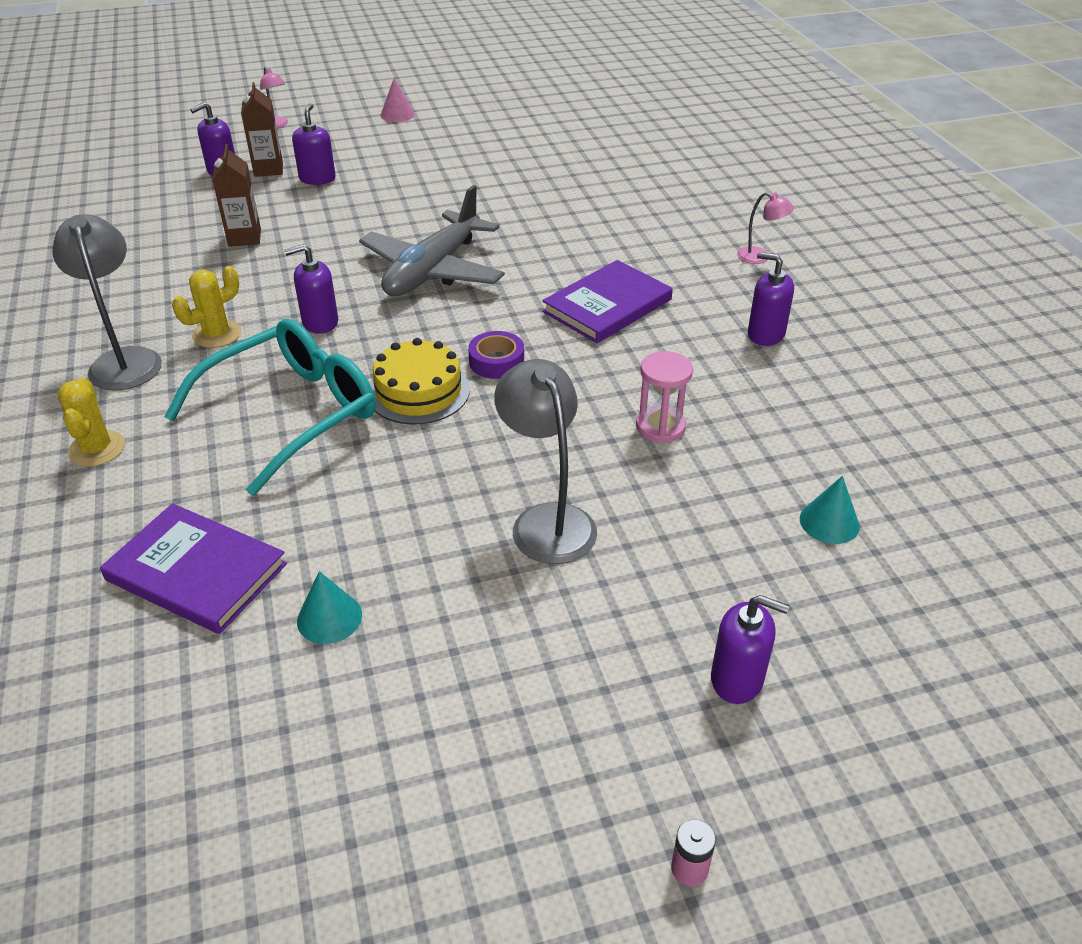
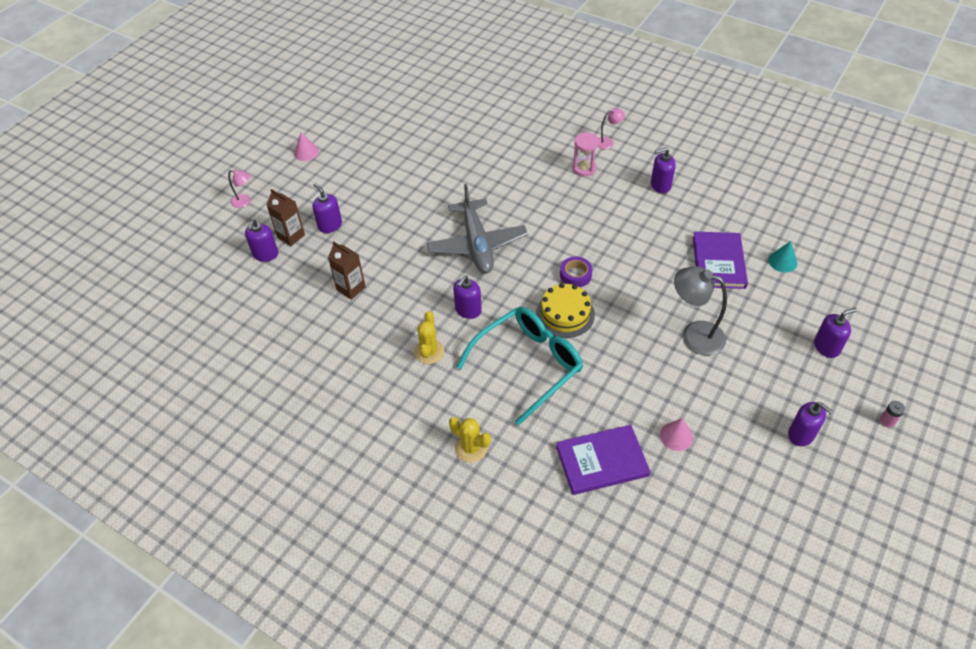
camera: 40 degrees left, 10 degrees up
(124, 360) = (407, 398): grey lamp -> none
(292, 413) = (528, 364): turquoise glasses -> turquoise glasses turned 45 degrees clockwise
(329, 618) = (676, 436): turquoise cone -> pink cone
(507, 763) = (801, 434): none -> purple soap dispenser
(607, 306) = (580, 212): purple book -> purple book (718, 262)
(660, 427) = (679, 261): pink hourglass -> pink hourglass (584, 168)

